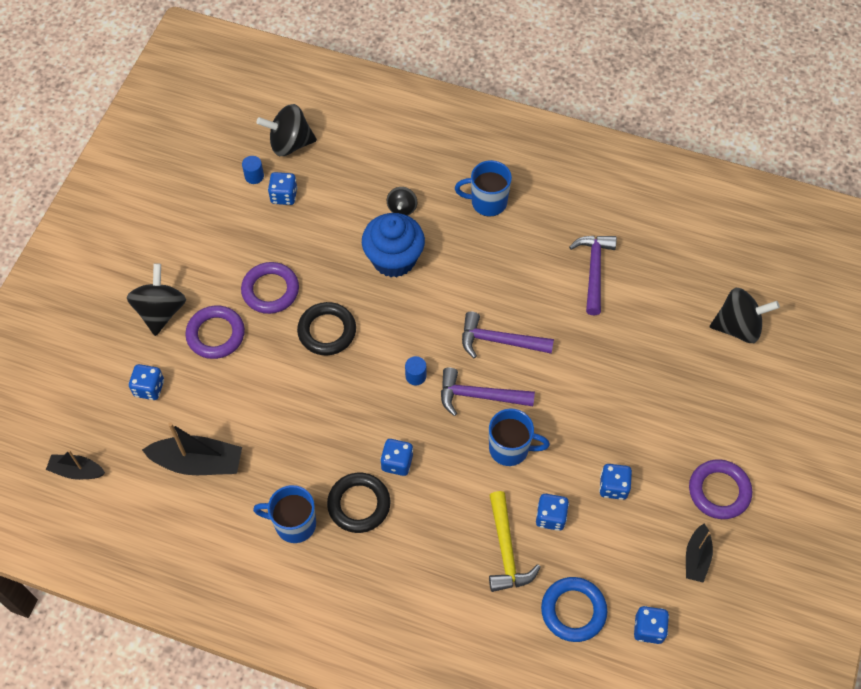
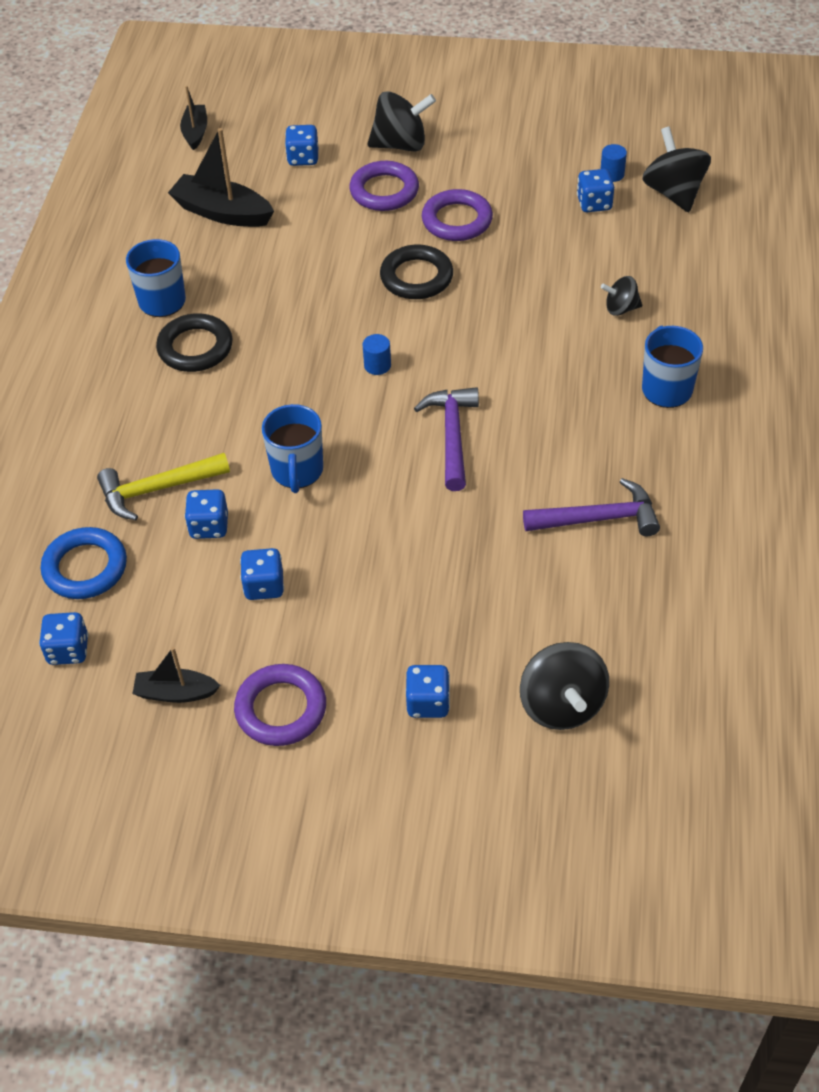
camera: 80 degrees right, 10 degrees down
(198, 462) = (222, 212): black boat -> black boat turned 120 degrees clockwise
(394, 259) = (540, 315): blue cupcake -> none
(397, 462) = (255, 370): blue dice -> blue dice (428, 702)
(479, 396) = (365, 429): purple hammer -> none

